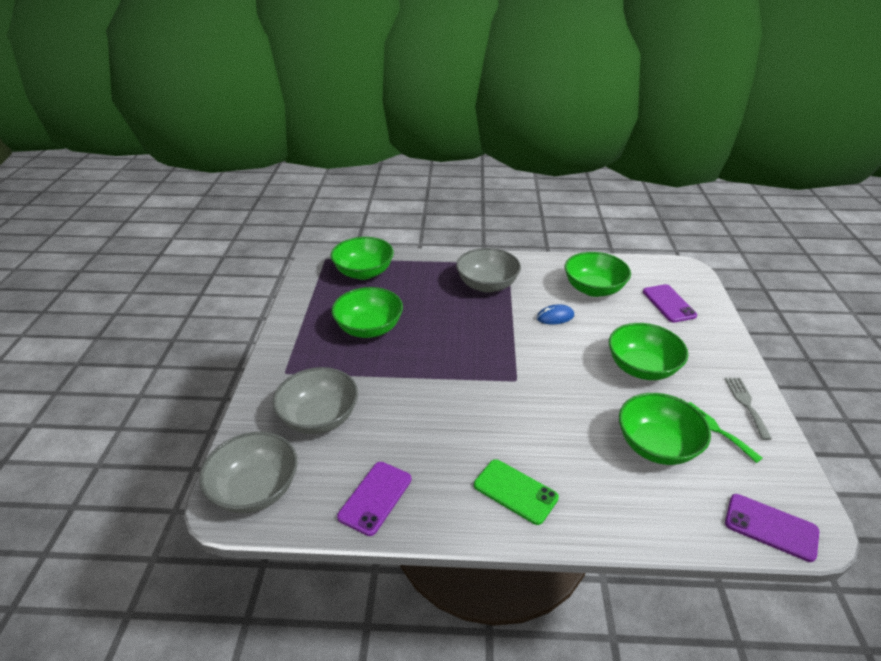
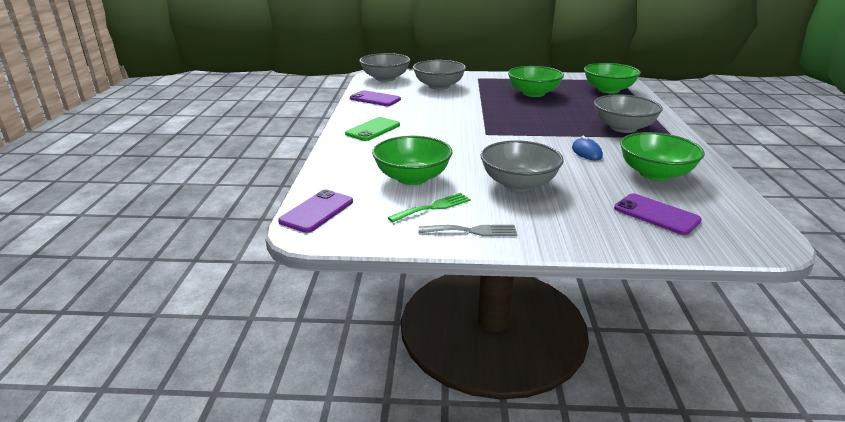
camera: 90 degrees right, 10 degrees down
(642, 368) = (519, 184): green bowl -> grey bowl
(668, 303) = (656, 214): purple phone -> purple phone turned 60 degrees clockwise

